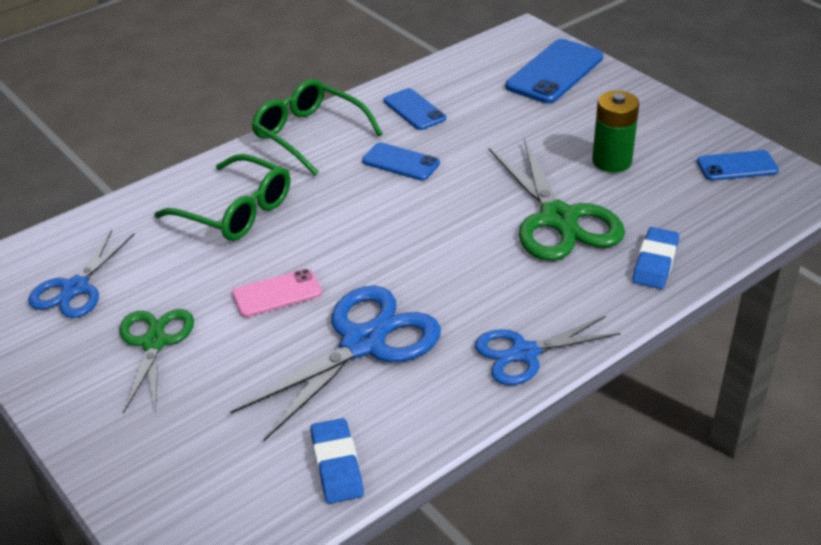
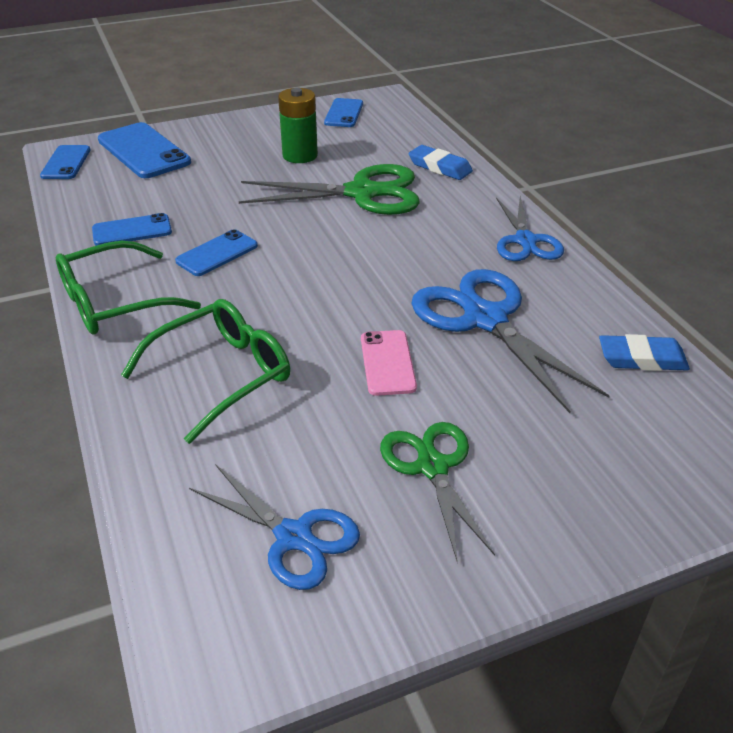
camera: 75 degrees left, 0 degrees up
(154, 342) = (432, 467): green scissors -> green scissors turned 60 degrees clockwise
(506, 42) = (66, 163): none -> blue phone

